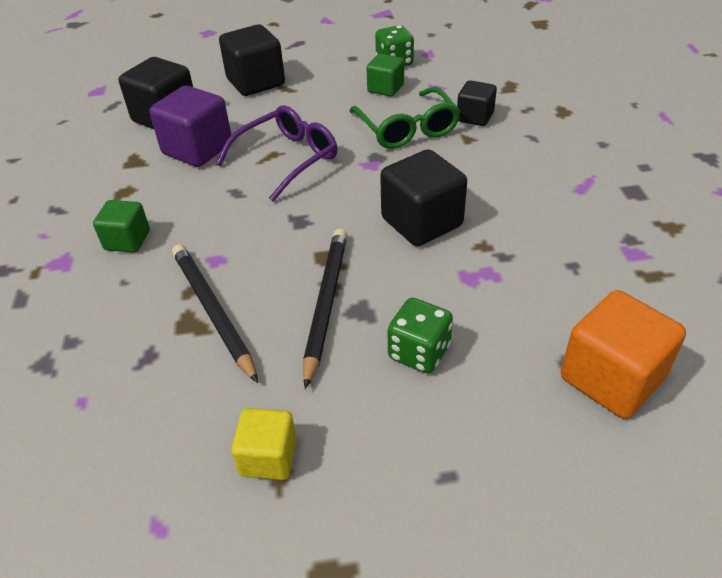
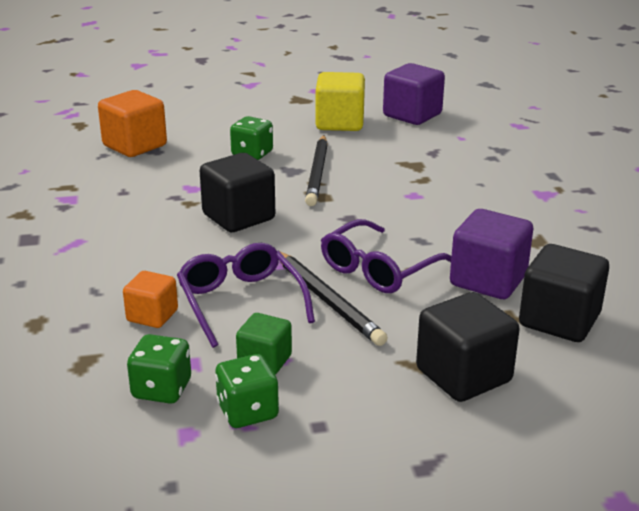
camera: 175 degrees right, 15 degrees down
(124, 490) = (412, 115): none -> purple cube
(127, 240) = (499, 206): green cube -> none
(213, 311) = (400, 170): black pencil -> black pencil (327, 300)
(268, 457) = (339, 123): yellow cube -> yellow cube, size x1.66
(407, 128) = (241, 302): green glasses -> purple glasses
(450, 72) = (161, 389): none -> green dice
(475, 117) = (152, 316): black cube -> orange cube

